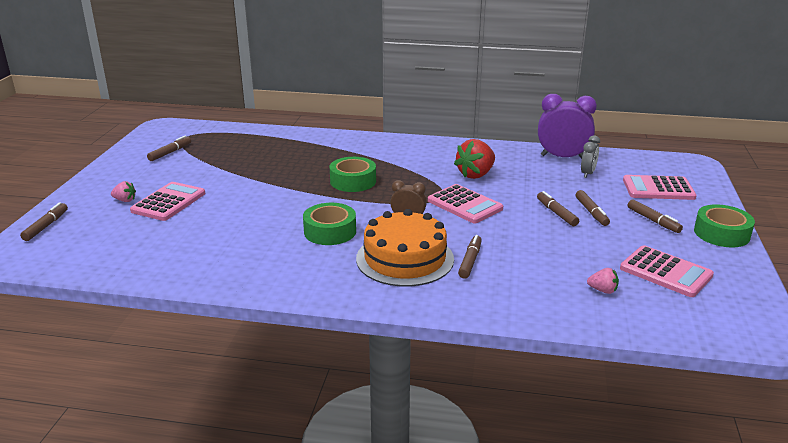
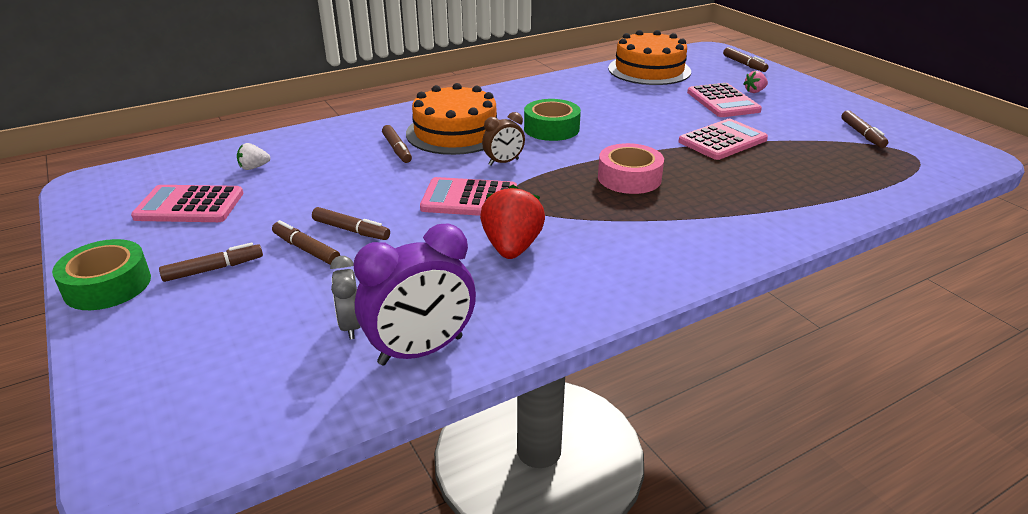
camera: 140 degrees right, 5 degrees up
(123, 256) = (649, 70): none -> orange cake
(353, 181) = (629, 178): green tape -> pink tape
(602, 290) = (254, 167): pink strawberry -> white strawberry
(653, 220) = (213, 269): brown marker -> brown marker turned 135 degrees clockwise
(658, 189) = (213, 341): pink calculator -> pink calculator (722, 140)

